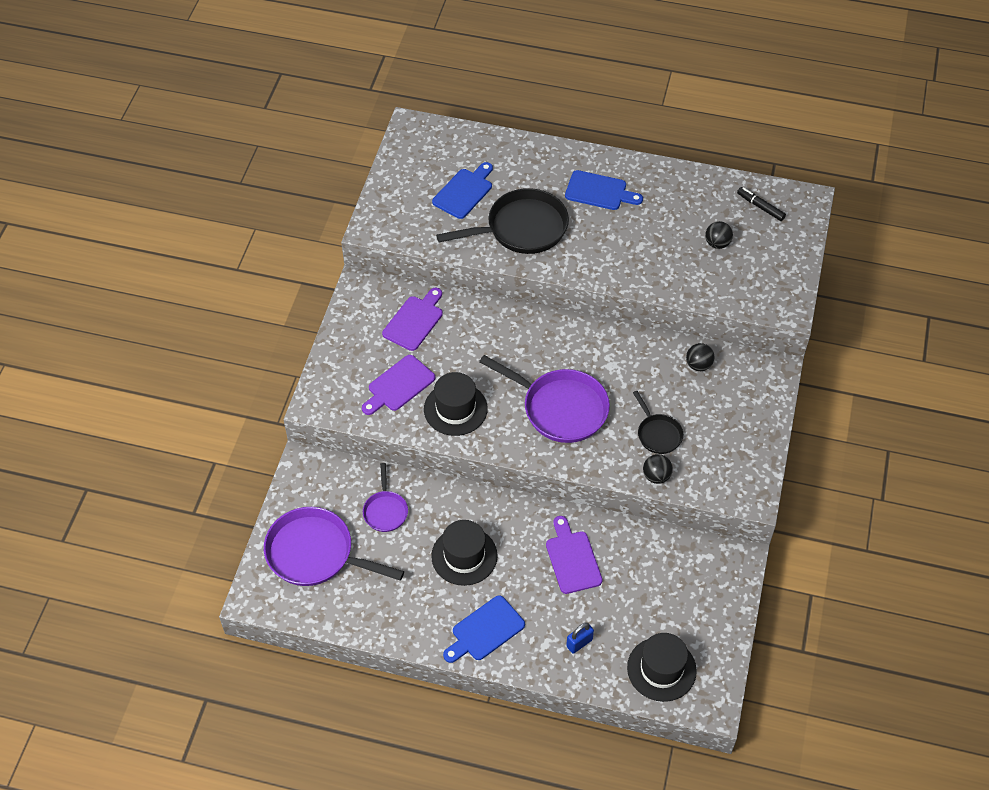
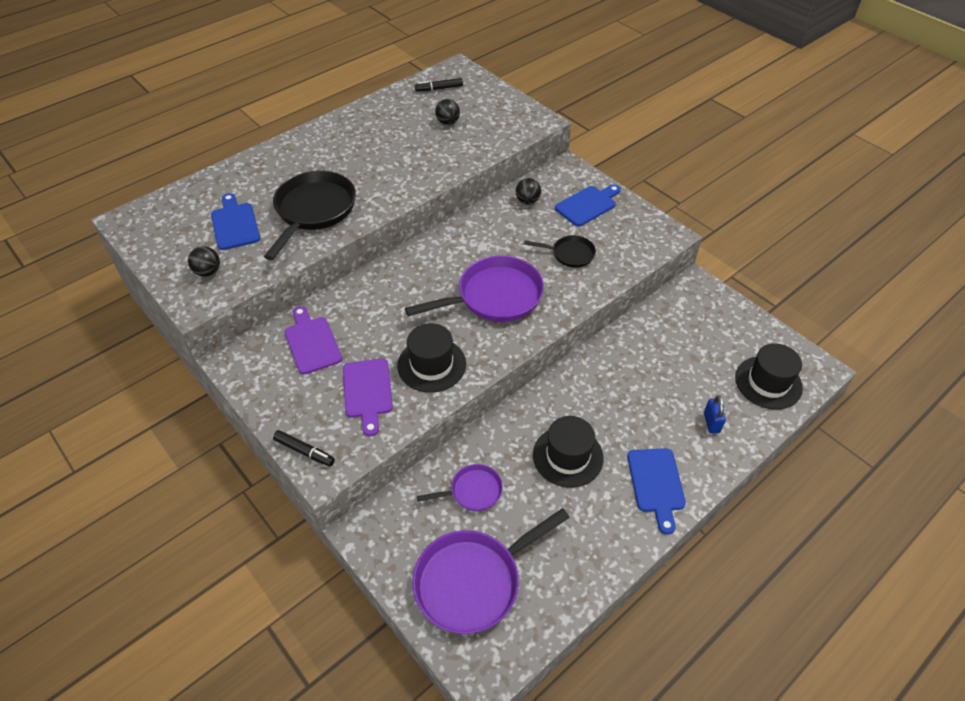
camera: 55 degrees left, 5 degrees down
(321, 382) = (304, 451): none -> black marker
(385, 511) = (472, 491): purple pan -> purple pan turned 45 degrees counterclockwise
(572, 559) = (626, 382): purple cutting board -> none
(599, 191) = (331, 152): blue cutting board -> blue cutting board (588, 205)
(656, 476) = (608, 275): black ball -> black ball (208, 272)

